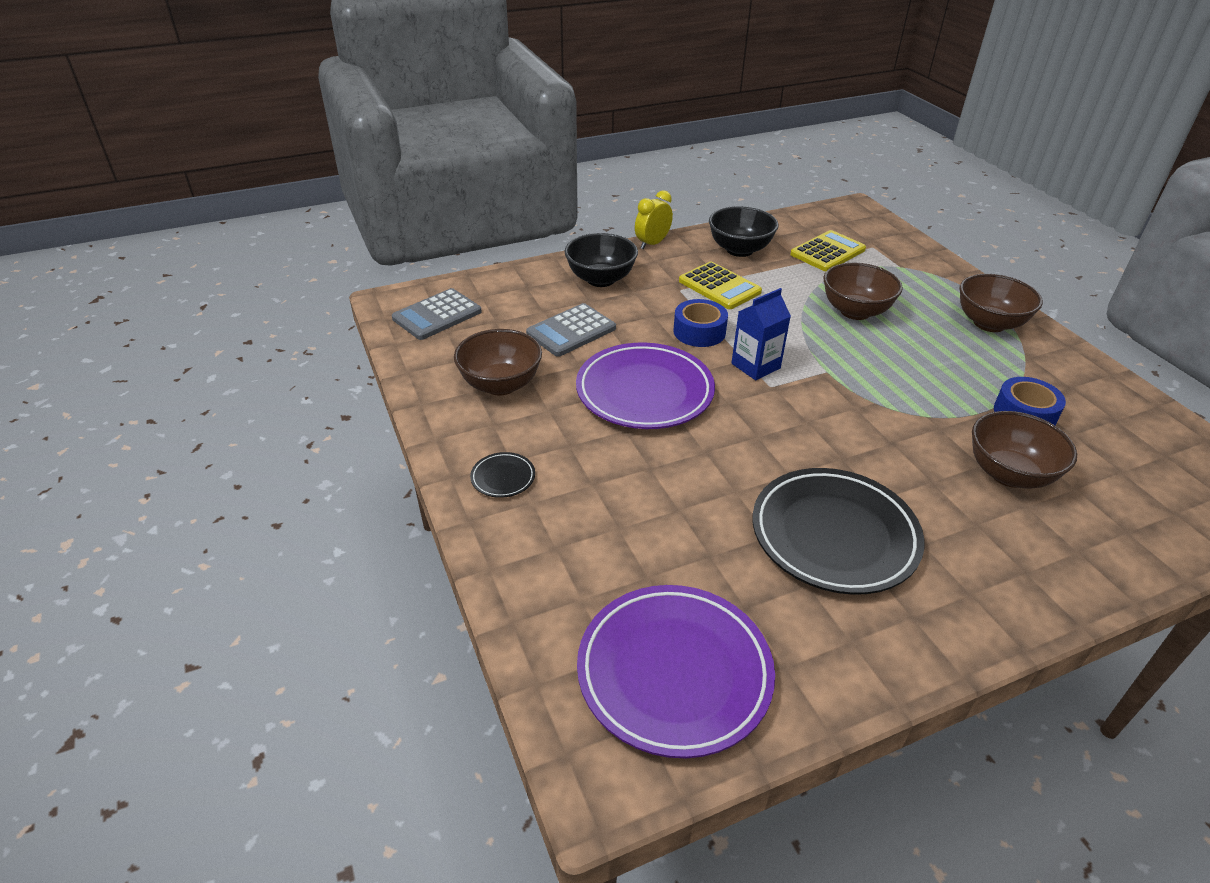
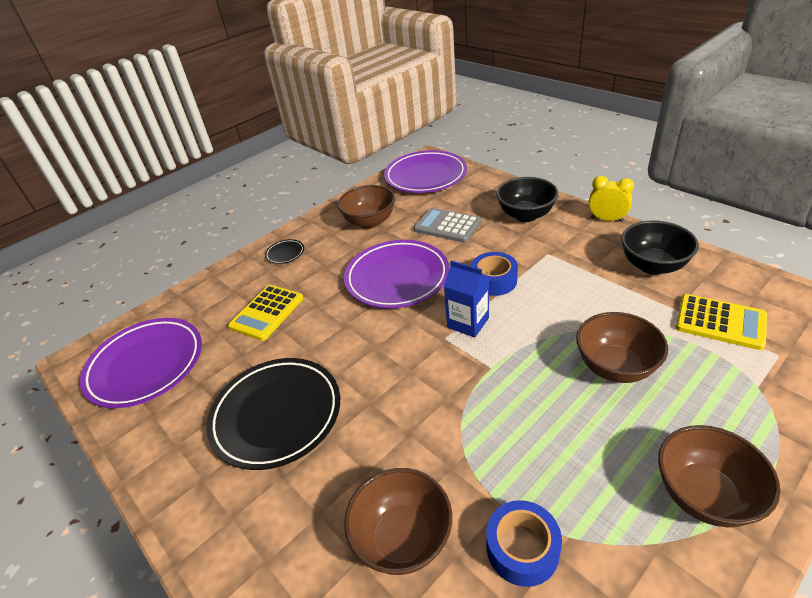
camera: 75 degrees right, 0 degrees up
(437, 315) = (425, 176): grey calculator -> purple plate
(719, 286) = (574, 272): yellow calculator -> yellow calculator (267, 312)

